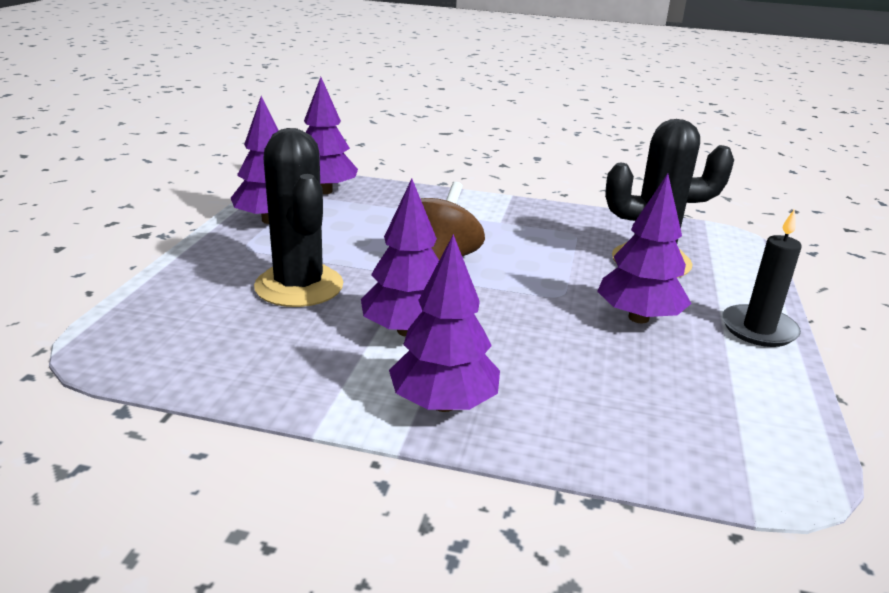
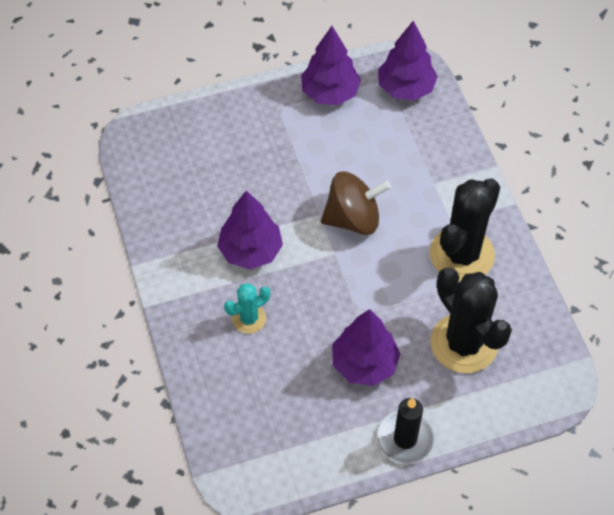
camera: 60 degrees right, 30 degrees up
(299, 286) = (257, 168): black cactus -> black cactus (461, 254)
(443, 404) = (193, 305): purple tree -> none
(508, 368) = (249, 318): none -> turquoise cactus

